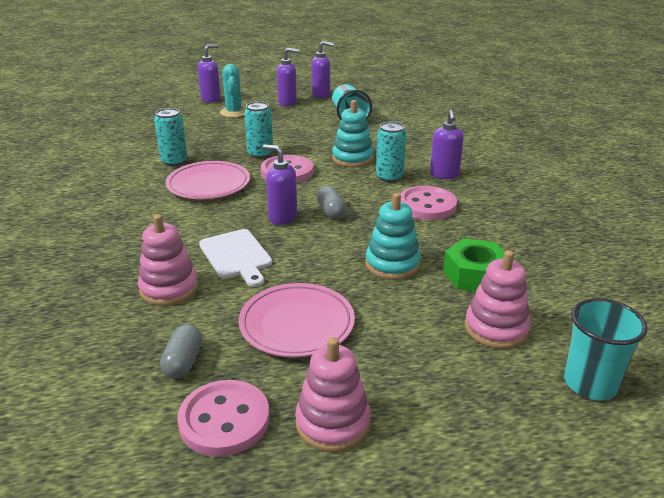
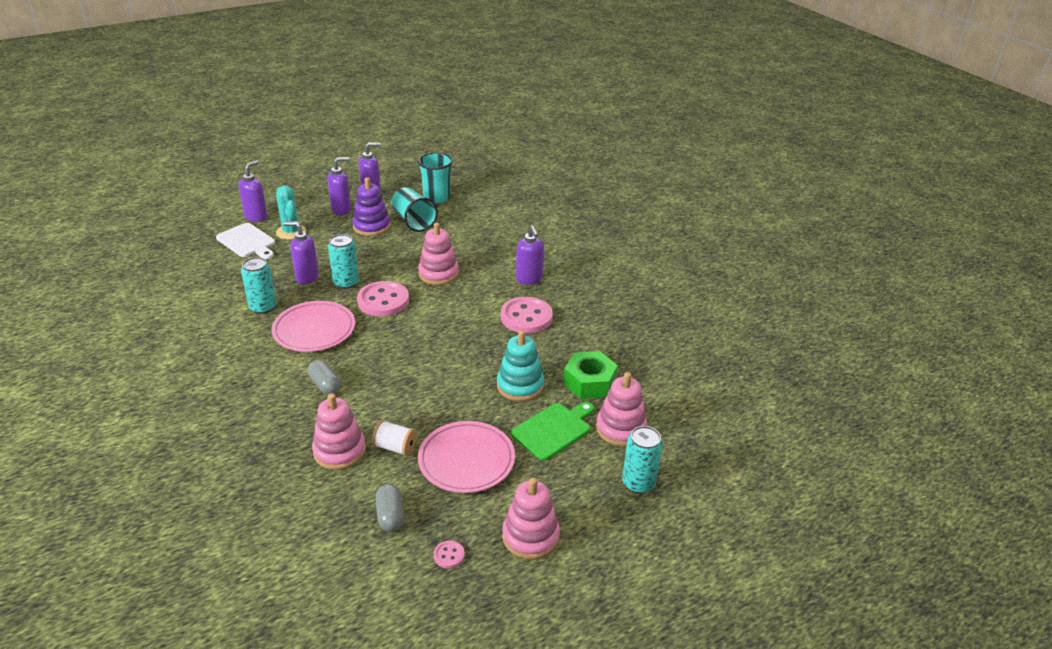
camera: 20 degrees left, 5 degrees up
(224, 420) = (449, 555): pink button -> pink button, size x0.43
(227, 296) = (395, 447): none -> white spool
(236, 256) = (382, 405): white cutting board -> white cutting board (247, 241)
(282, 218) = (404, 355): purple soap dispenser -> purple soap dispenser (307, 277)
(308, 117) = (371, 226): none -> purple stacking toy
(331, 212) = (445, 340): grey capsule -> grey capsule (325, 385)
(352, 158) = (438, 274): turquoise stacking toy -> pink stacking toy
(389, 177) = (481, 290): turquoise can -> turquoise can (638, 483)
(412, 314) = (553, 430): none -> green cutting board
(590, 383) = (699, 459): turquoise cup -> turquoise cup (436, 197)

